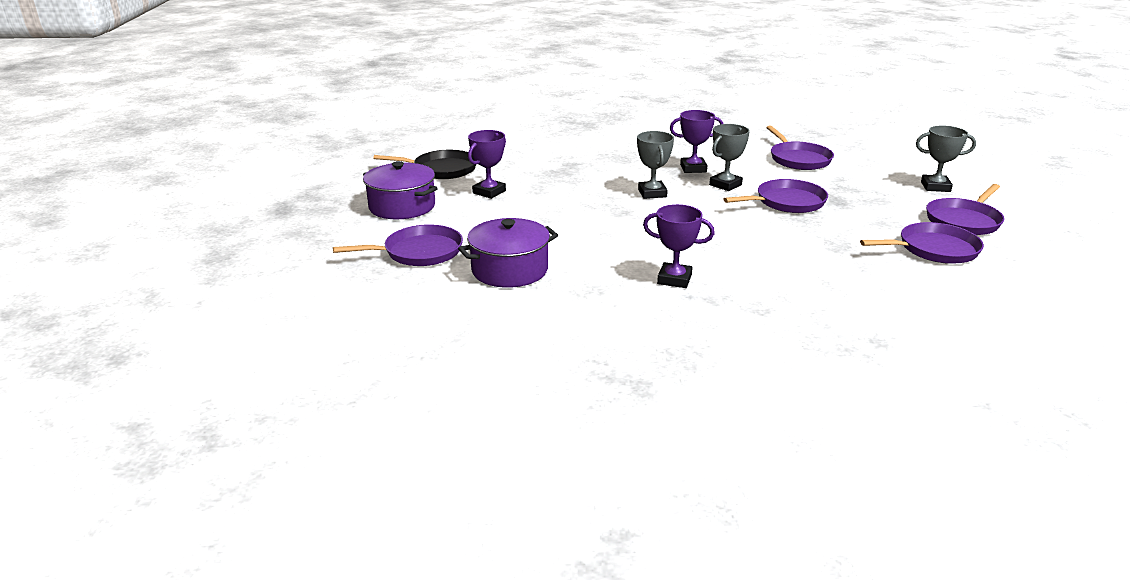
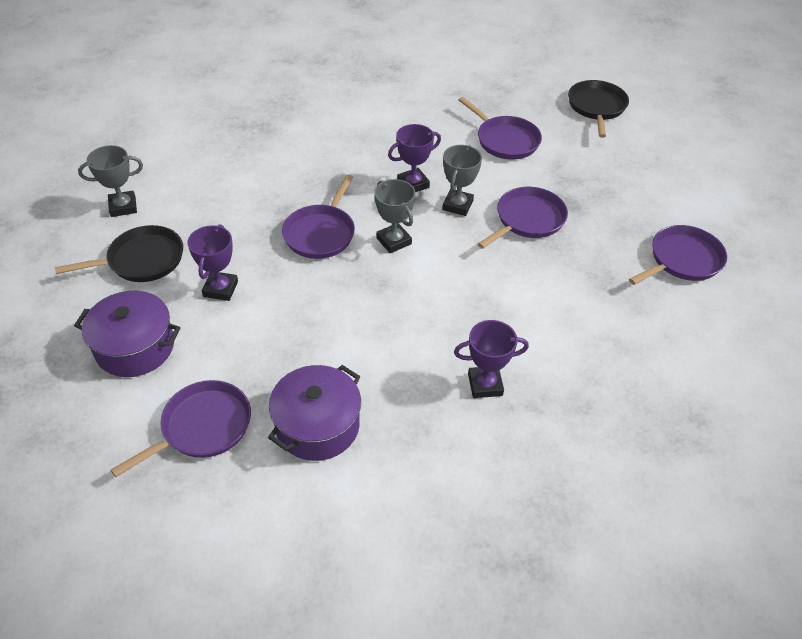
camera: 25 degrees left, 20 degrees up
(906, 154) = (596, 107): none -> black pan
(935, 187) = (643, 156): grey trophy -> grey trophy (123, 207)
(964, 221) = (687, 206): purple pan -> purple pan (321, 233)

